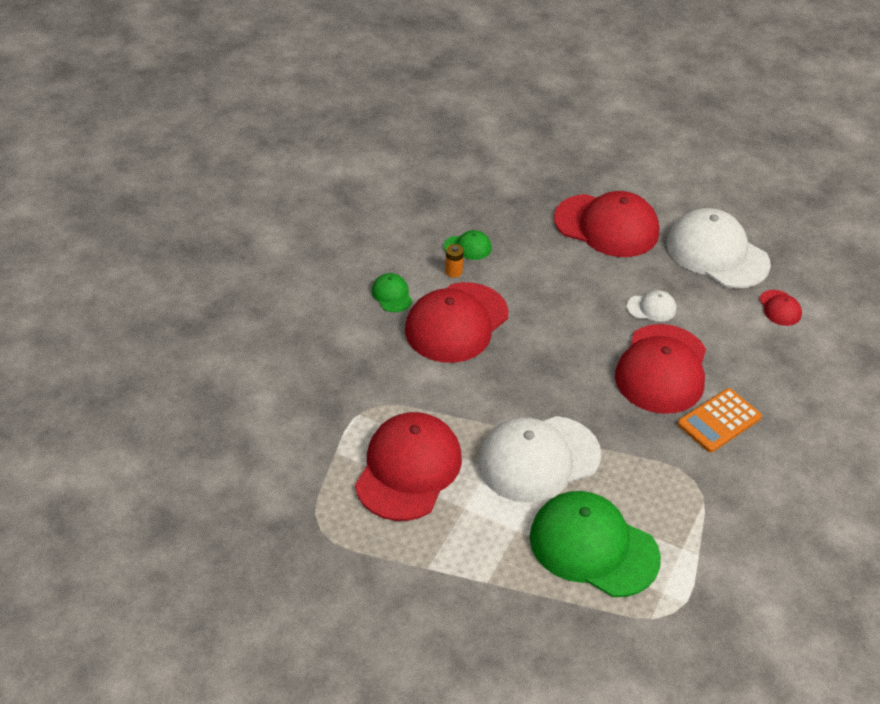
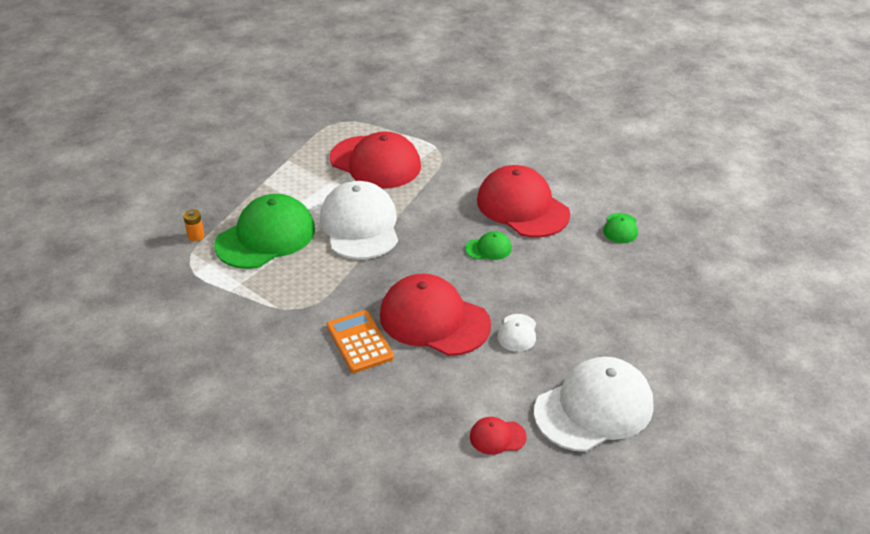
camera: 105 degrees right, 5 degrees down
(392, 295) = (563, 178): green cap -> green cap (488, 248)
(453, 271) = (588, 215): orange battery -> orange battery (196, 236)
(607, 226) = (646, 329): red cap -> none

